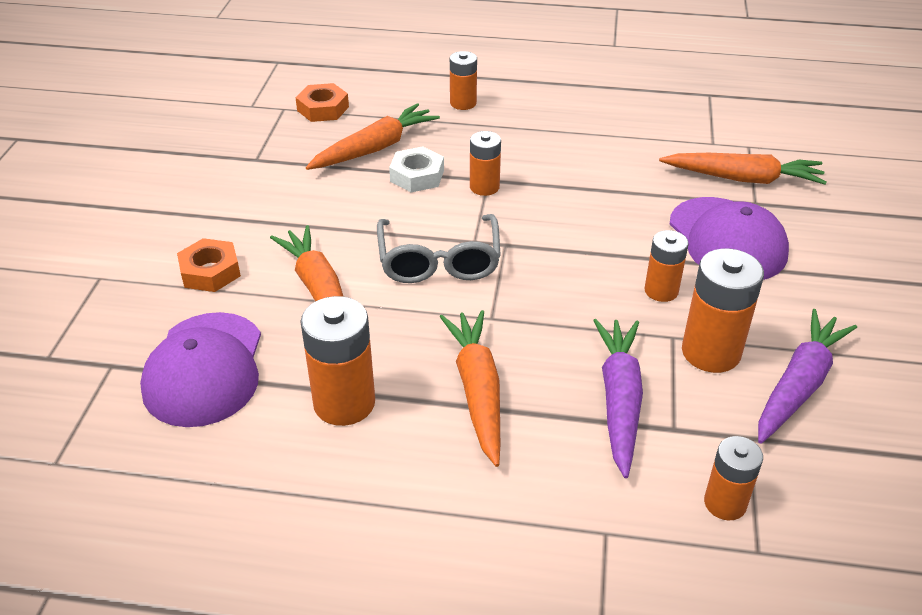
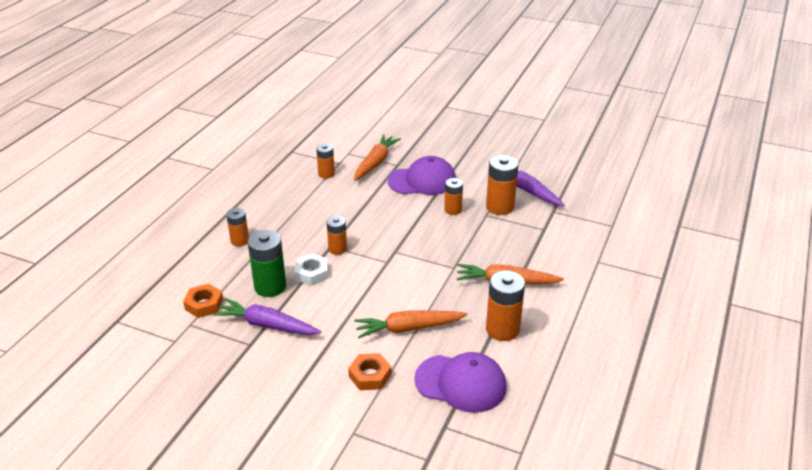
camera: 75 degrees left, 5 degrees down
(374, 148) = (270, 287): orange carrot -> green battery
(439, 261) = (399, 278): grey glasses -> none
(619, 400) = (523, 240): purple carrot -> purple carrot (267, 325)
(725, 503) = (587, 227): orange battery -> orange battery (326, 174)

